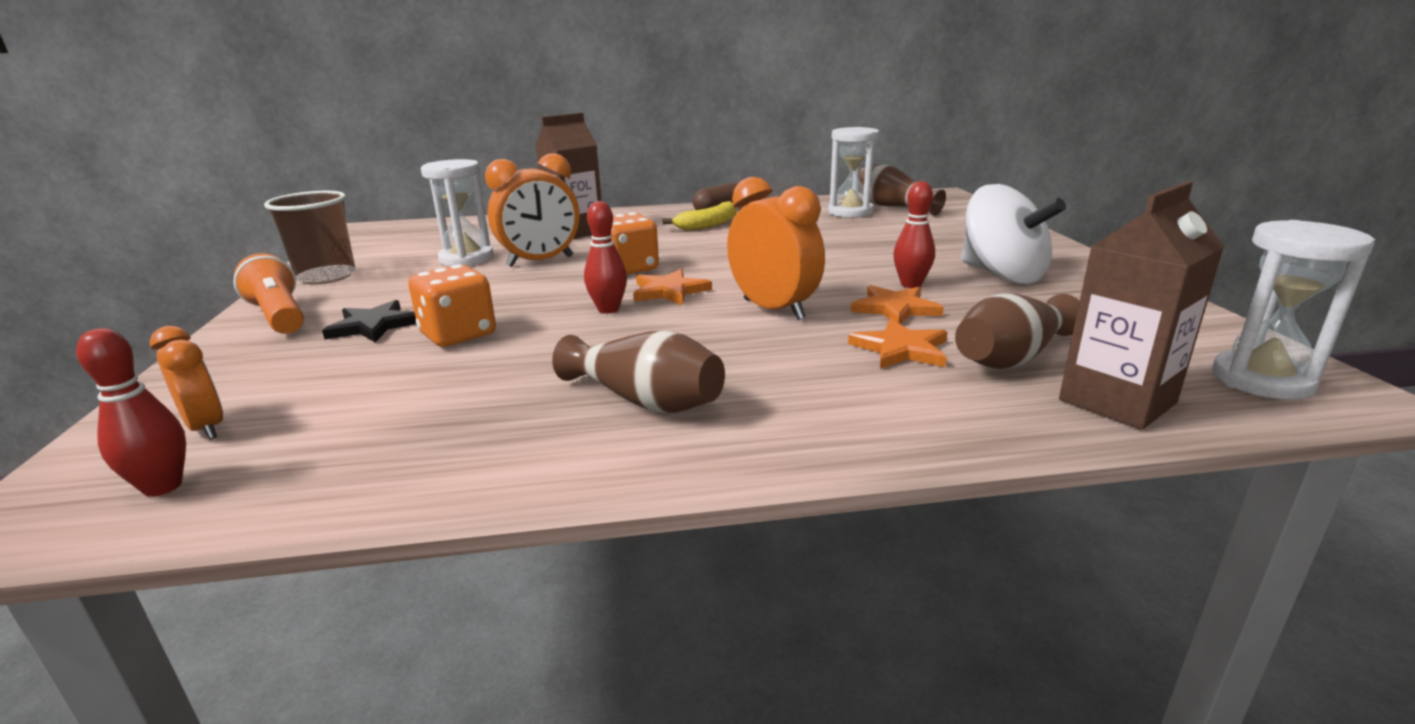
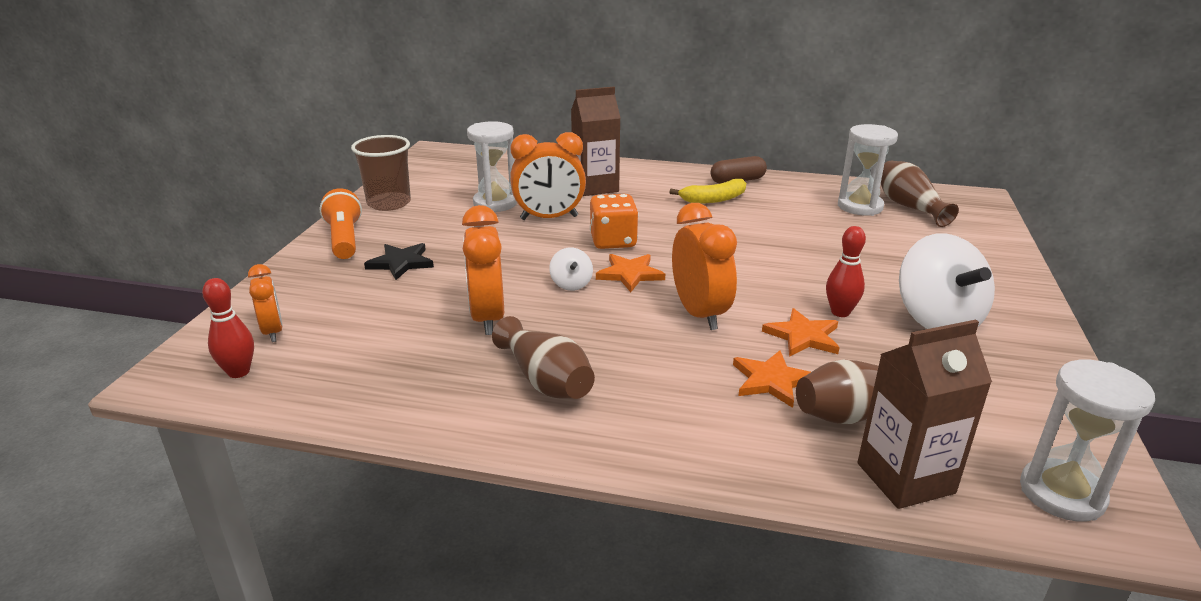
camera: 20 degrees right, 5 degrees up
(458, 335) = (452, 285): orange dice -> none
(525, 356) = (487, 318): none -> orange clock
(608, 309) = (571, 284): red bowling pin -> white spinning top

